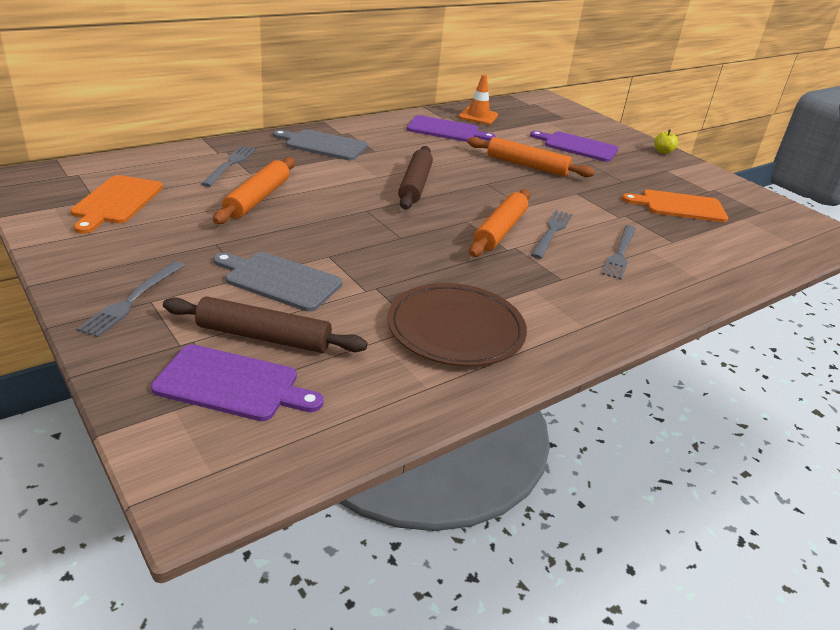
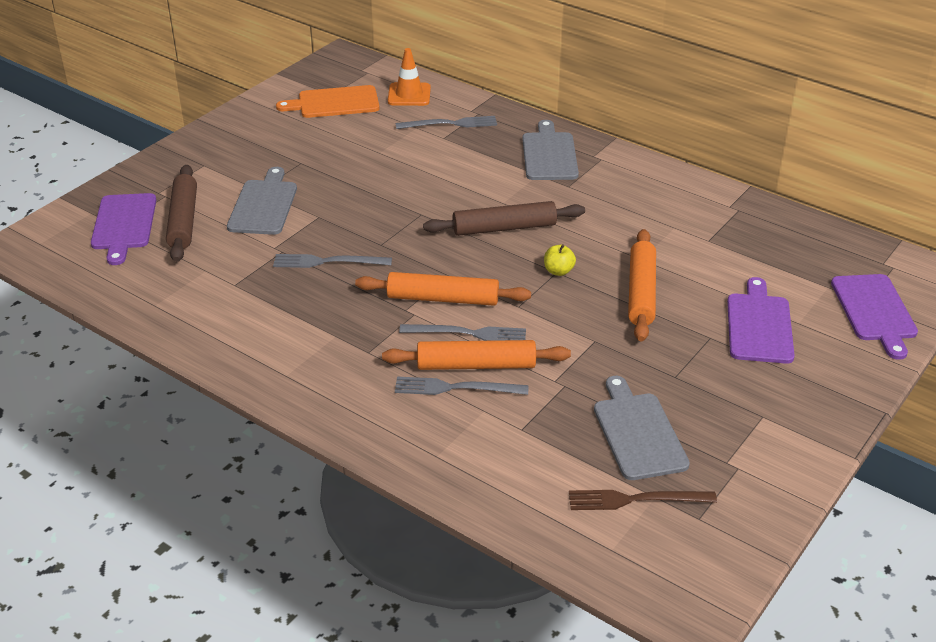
camera: 75 degrees right, 5 degrees up
(132, 300) = (201, 158): grey fork -> grey fork (328, 262)
(257, 198) = (394, 156): orange rolling pin -> orange rolling pin (476, 365)
(446, 130) = (687, 216): purple cutting board -> purple cutting board (874, 311)
(456, 329) = (241, 303): brown plate -> none
(478, 116) = (769, 230): orange traffic cone -> orange traffic cone (409, 95)
(663, 152) = (838, 409): yellow apple -> yellow apple (558, 271)
(679, 206) = (638, 432): orange cutting board -> grey cutting board
(746, 224) = (636, 500): none -> brown fork

